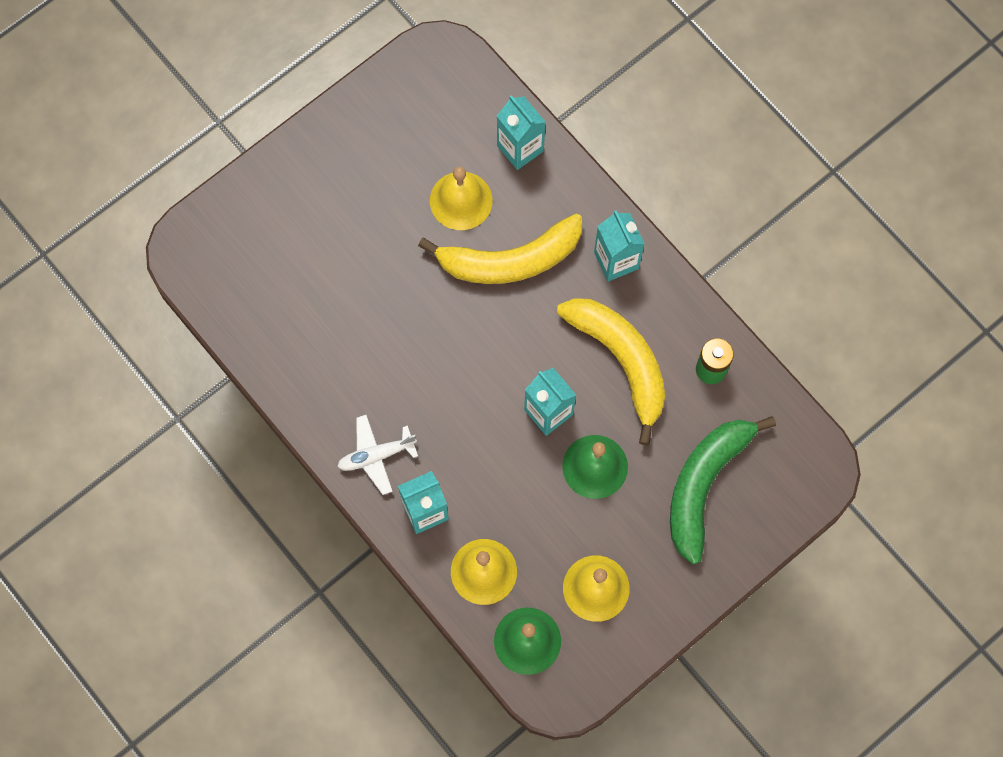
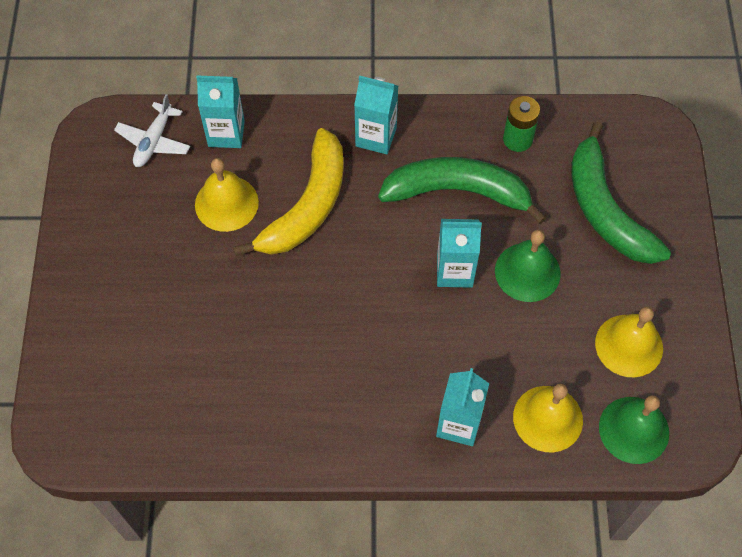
camera: 50 degrees left, 10 degrees down
(376, 456) = (378, 426): white plane -> white plane (154, 141)
(621, 360) = (457, 191): yellow banana -> green banana

